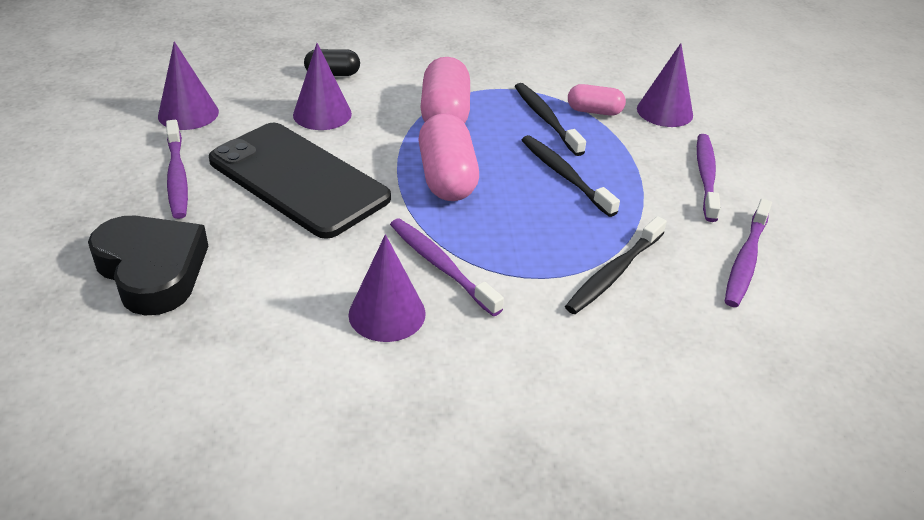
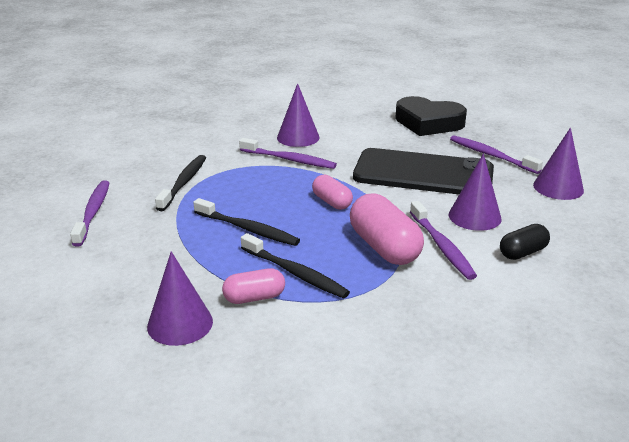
camera: 155 degrees right, 10 degrees down
(447, 178) = (332, 202): pink capsule -> pink capsule, size x0.58
(706, 176) = (127, 264): purple toothbrush -> purple toothbrush (442, 246)

